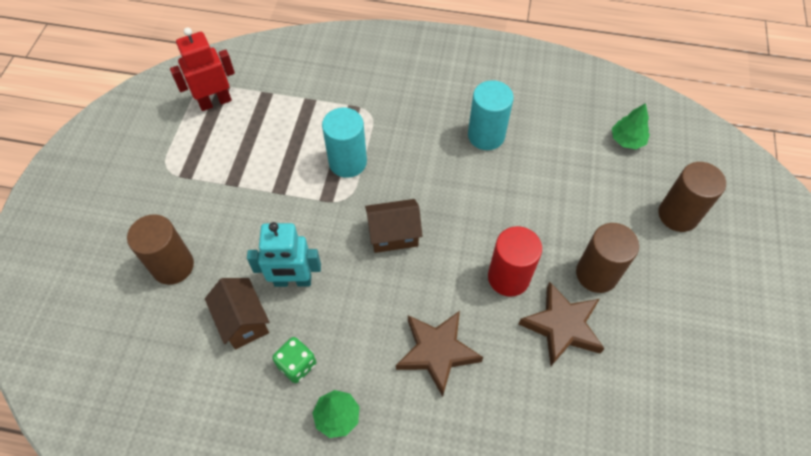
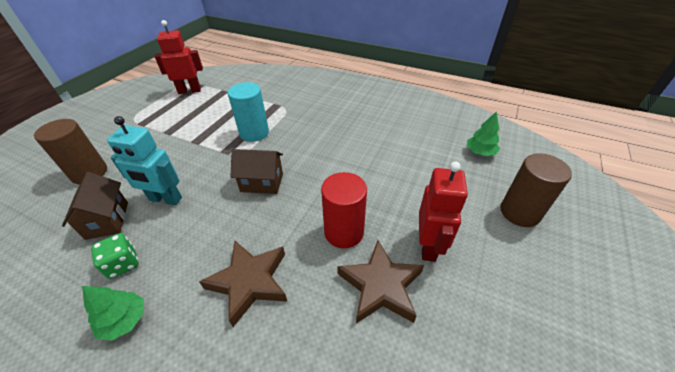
camera: 15 degrees right, 15 degrees down
(486, 135) = (364, 133): turquoise cylinder -> none
(596, 274) = (429, 246): brown cylinder -> red robot

